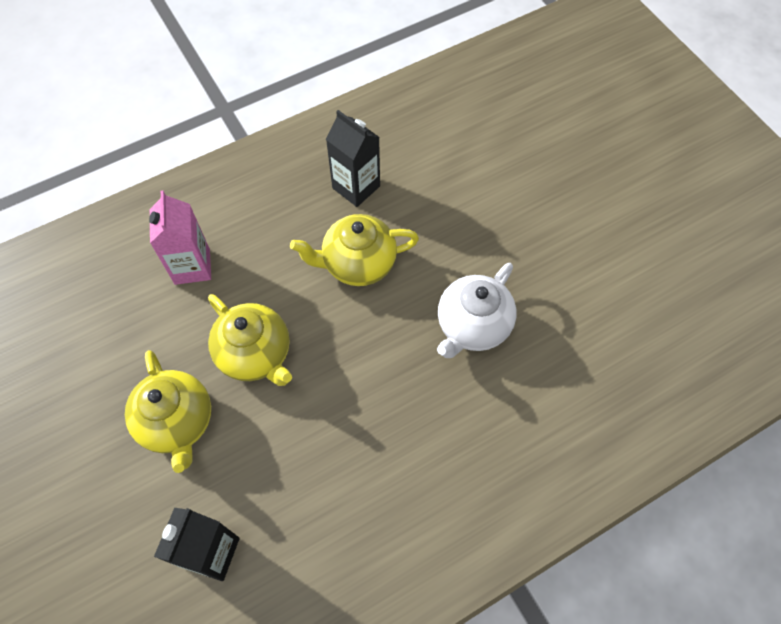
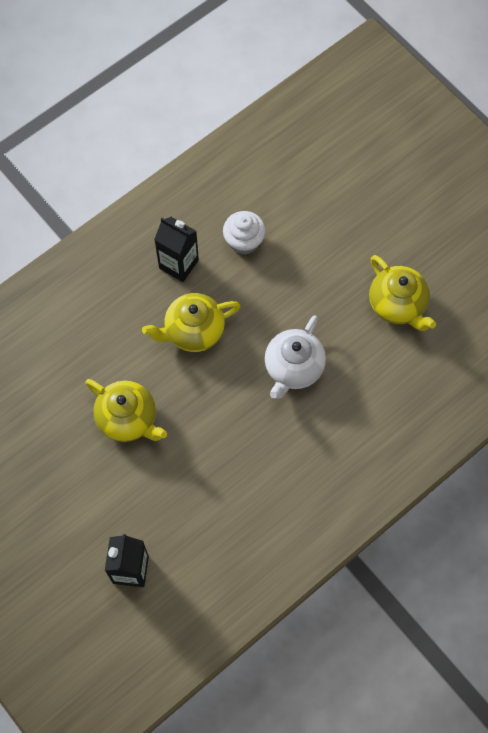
camera: 10 degrees left, 5 degrees up
(177, 422) = (81, 481): yellow teapot -> yellow teapot (397, 305)
(192, 266) = (59, 355): pink carton -> none
(437, 174) = (244, 241): none -> white cupcake

